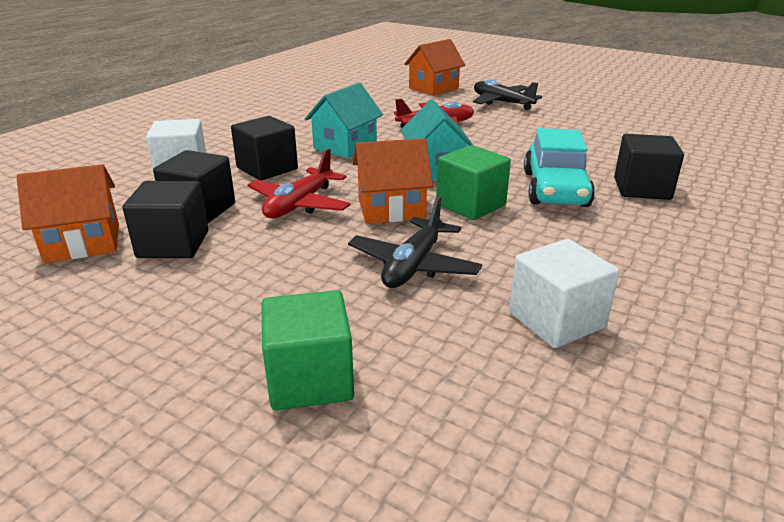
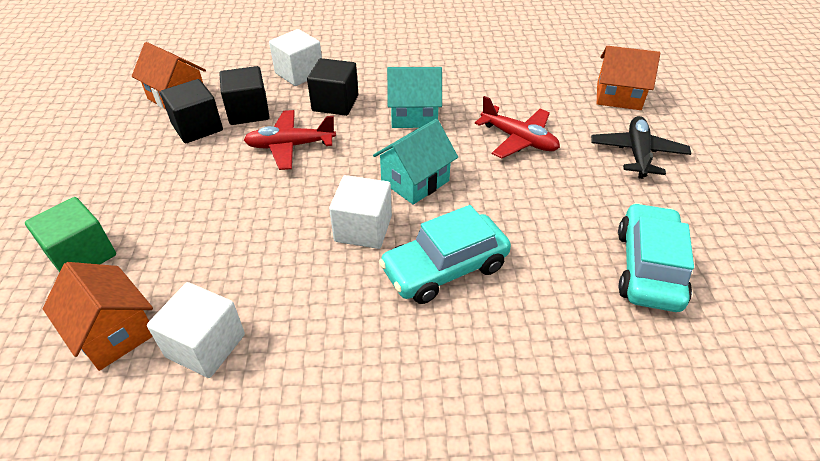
camera: 55 degrees right, 15 degrees up
(391, 209) = (319, 190): orange house -> orange house (114, 332)
(413, 265) = (239, 240): black plane -> none
(470, 205) = (363, 229): green cube -> white cube
(615, 134) = (648, 268): none -> turquoise car
(642, 188) = (507, 332): black cube -> none

